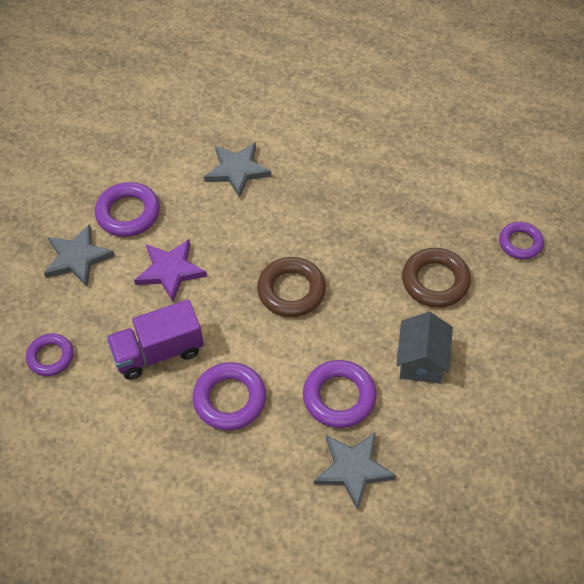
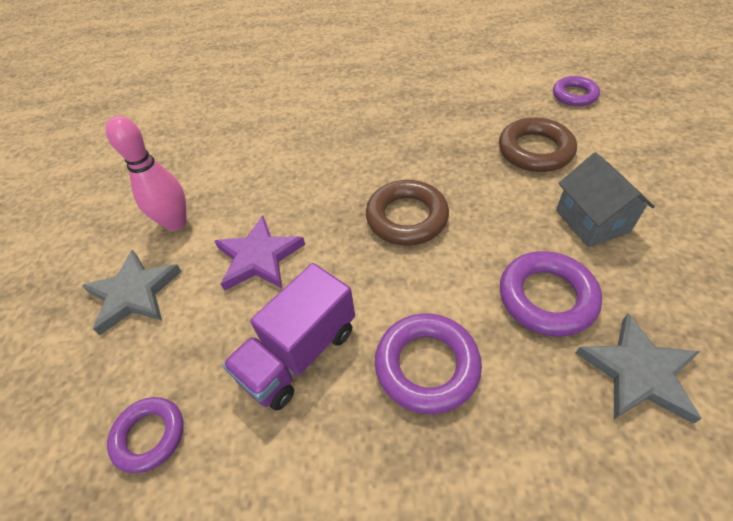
camera: 25 degrees left, 5 degrees down
(128, 213) = (176, 223): purple ring -> pink bowling pin
(237, 170) = (274, 142): grey star -> none

